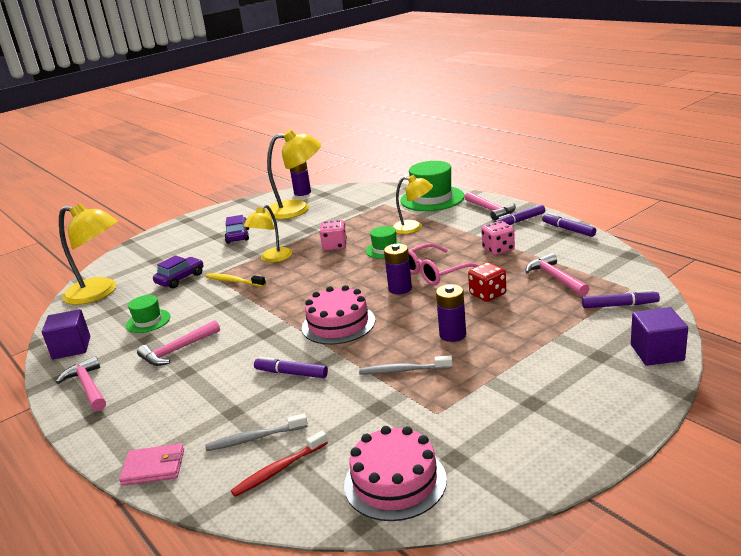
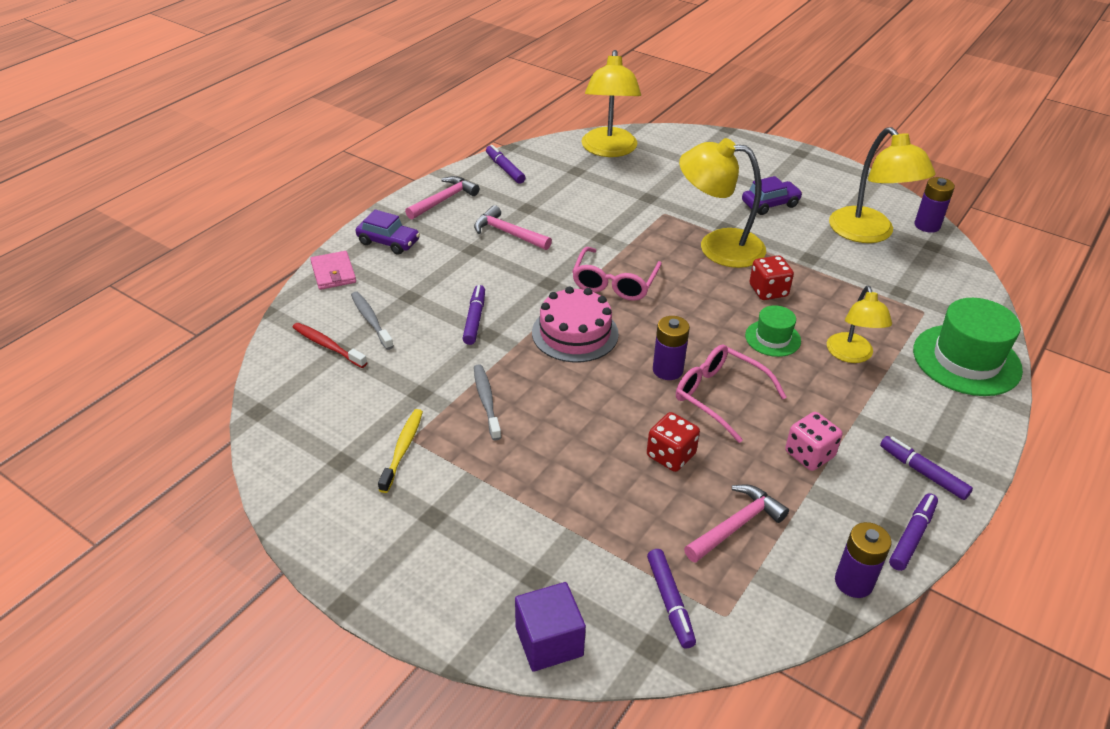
camera: 70 degrees right, 15 degrees up
(71, 348) = (505, 169): purple cube -> purple marker
(148, 321) = (559, 198): green hat -> none
(180, 279) = (651, 192): purple car -> purple car (388, 242)
(234, 281) = (654, 232): yellow toothbrush -> yellow toothbrush (402, 449)
(272, 258) = (718, 246): yellow lamp -> yellow lamp, size x1.61
(286, 302) = (614, 283): none -> pink glasses
(335, 246) = (768, 291): pink dice -> red dice
(395, 482) = (308, 423): pink cake -> none
(452, 335) = (565, 432): purple battery -> purple battery (853, 582)
(491, 210) = (951, 433): pink hammer -> none

